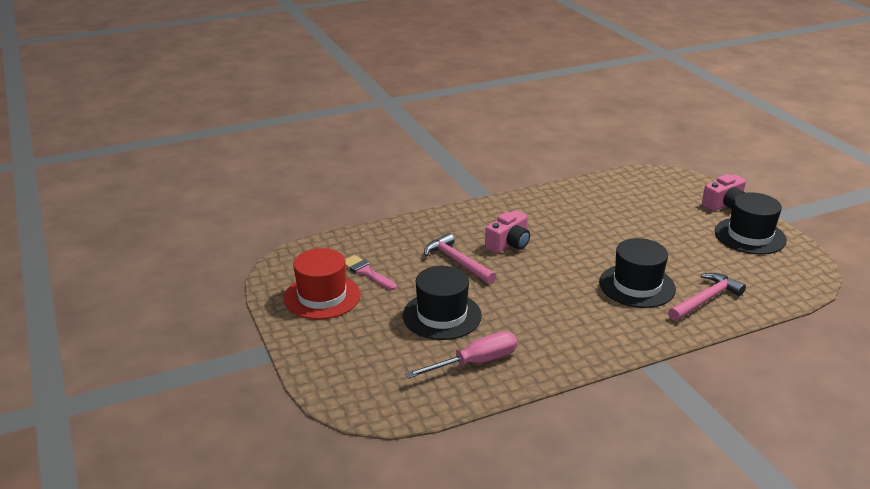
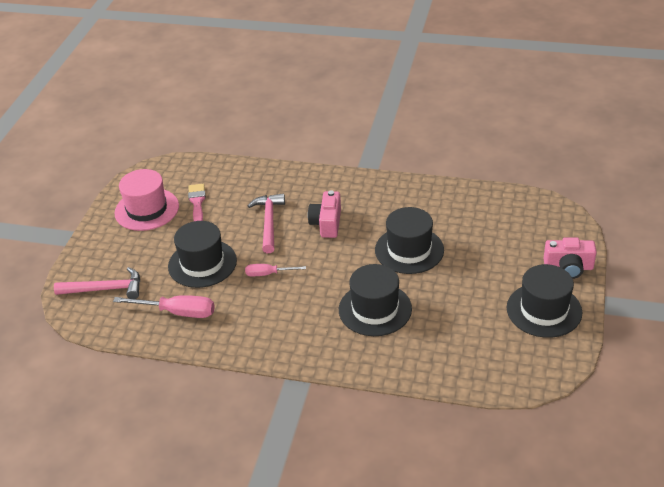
camera: 40 degrees right, 10 degrees up
(322, 296) = (147, 209): red hat -> pink hat
(508, 244) = (327, 223): pink camera -> pink camera turned 105 degrees clockwise
(514, 298) = (268, 274): none -> pink screwdriver
(601, 236) = (409, 250): none -> black hat
(705, 299) = (413, 349): pink hammer -> pink hammer (105, 289)

